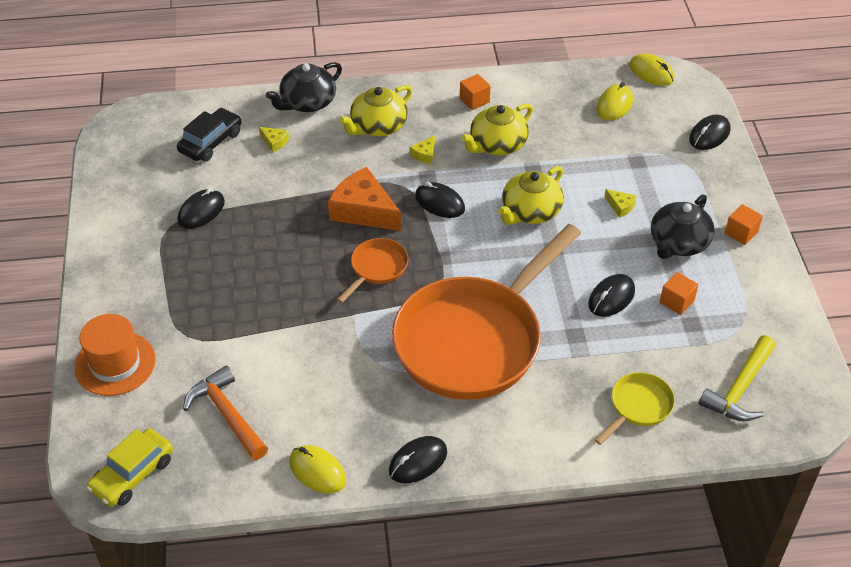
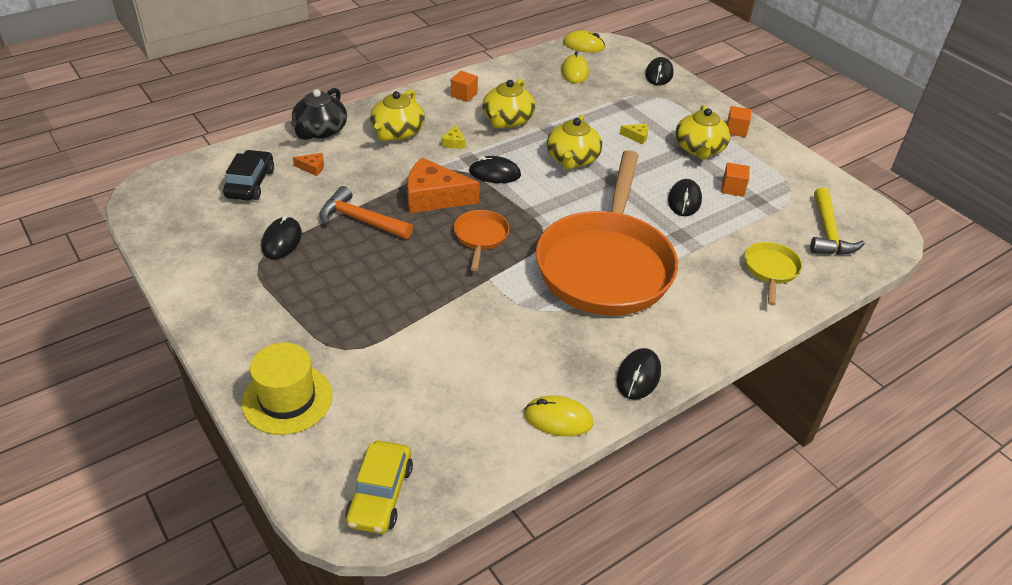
camera: 30 degrees left, 5 degrees down
(115, 363) = (287, 399): orange hat -> yellow hat
(227, 414) = (435, 402): orange hammer -> orange hammer (360, 220)
(274, 142) = (312, 168): yellow cheese -> orange cheese
(678, 243) = (699, 149): black teapot -> yellow teapot

